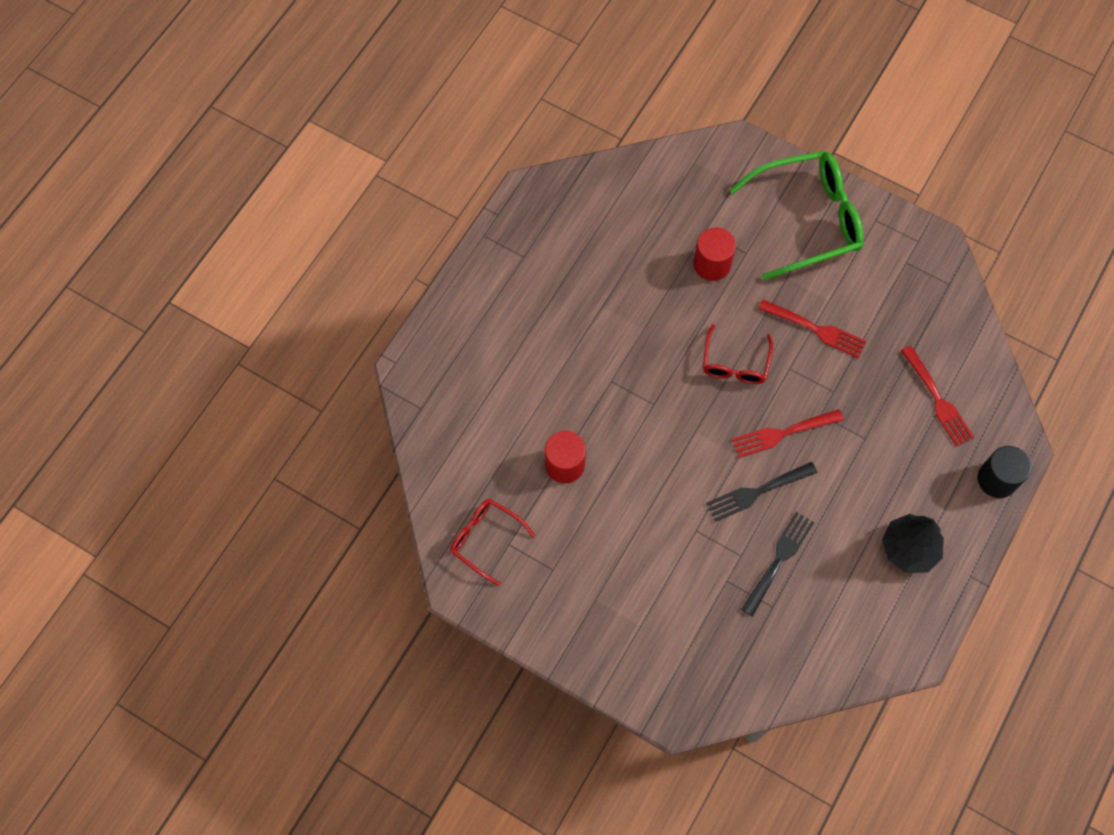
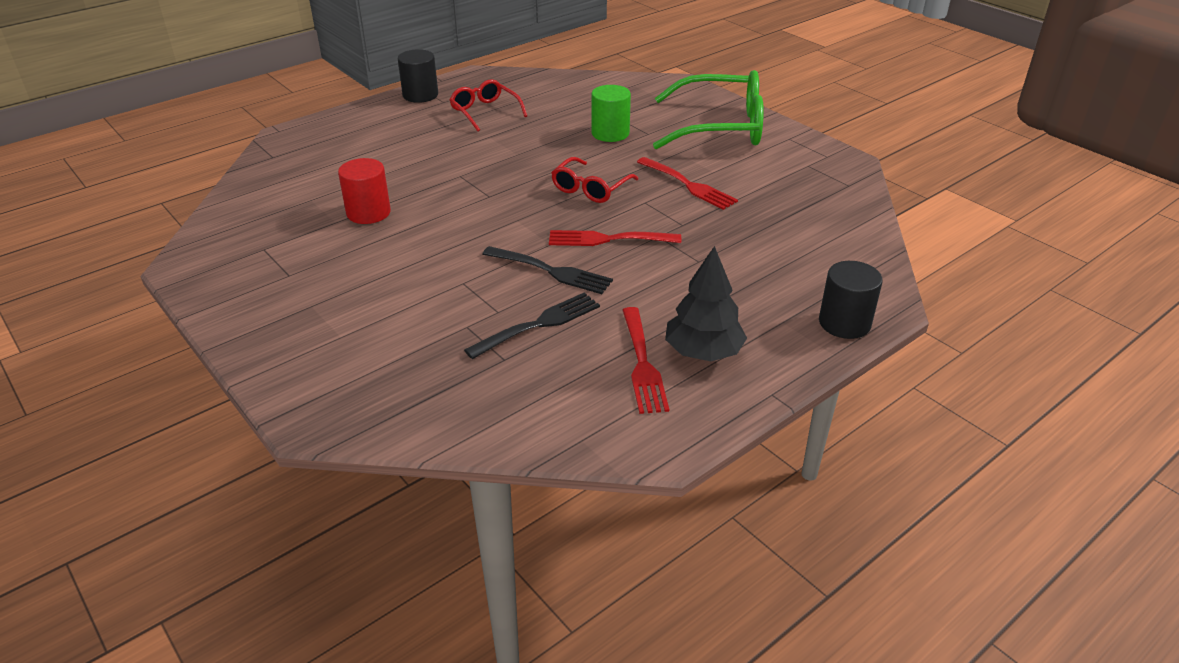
camera: 20 degrees right, 30 degrees down
(485, 539) = (244, 241): red glasses -> red glasses (485, 112)
(494, 251) = (420, 95): none -> black cylinder
(712, 264) = (610, 133): red cylinder -> green cylinder
(757, 492) = (551, 271): black fork -> black fork turned 150 degrees counterclockwise
(937, 399) = (798, 252): red fork -> red fork (642, 364)

